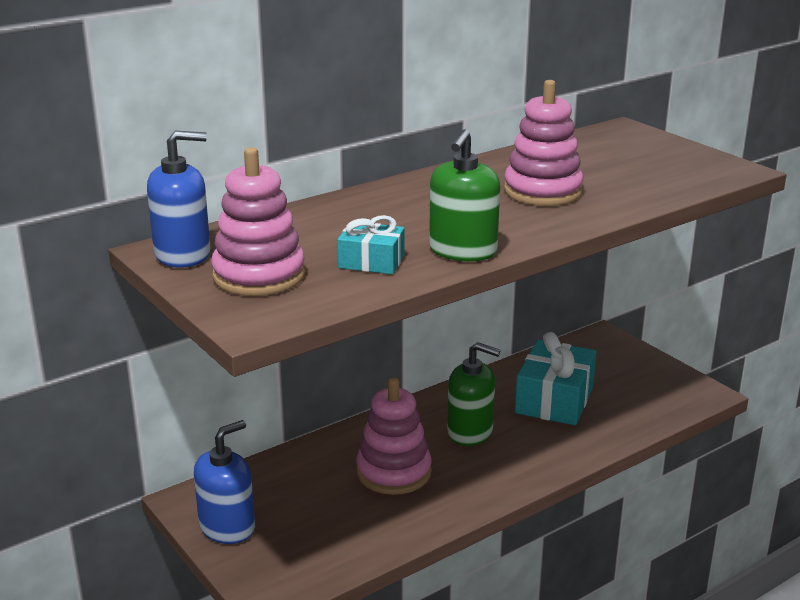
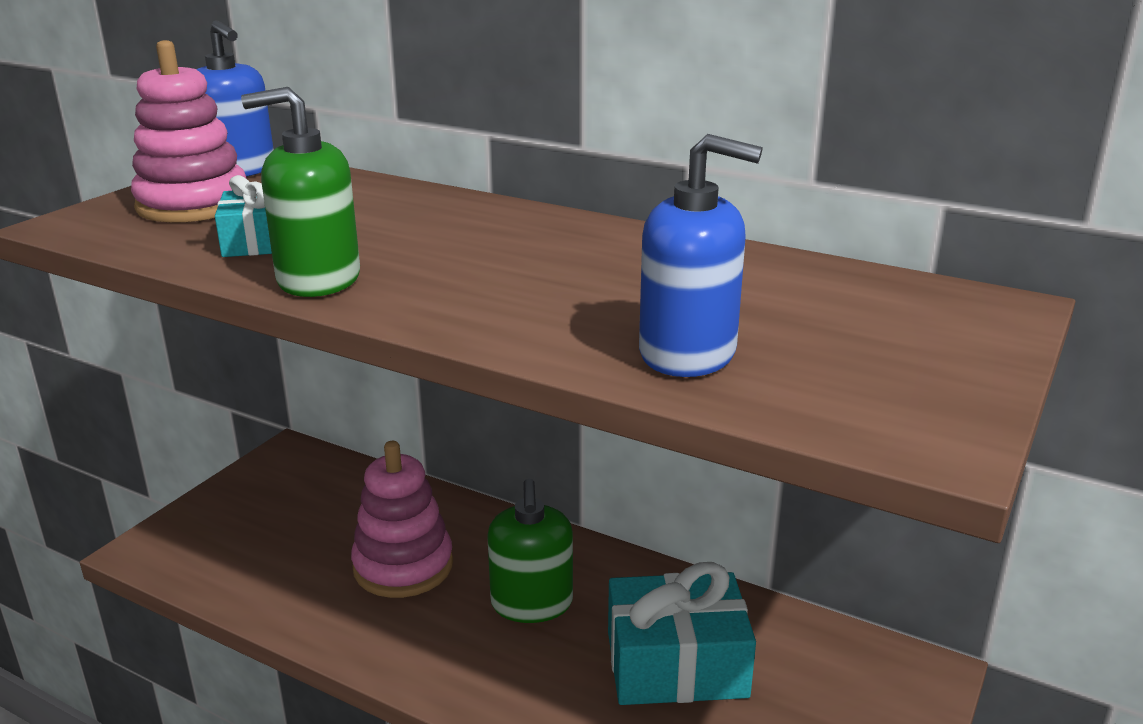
camera: 65 degrees right, 0 degrees up
(227, 527) = (251, 488): blue soap dispenser -> blue soap dispenser (688, 353)
(542, 191) = (595, 291): pink stacking toy -> none

